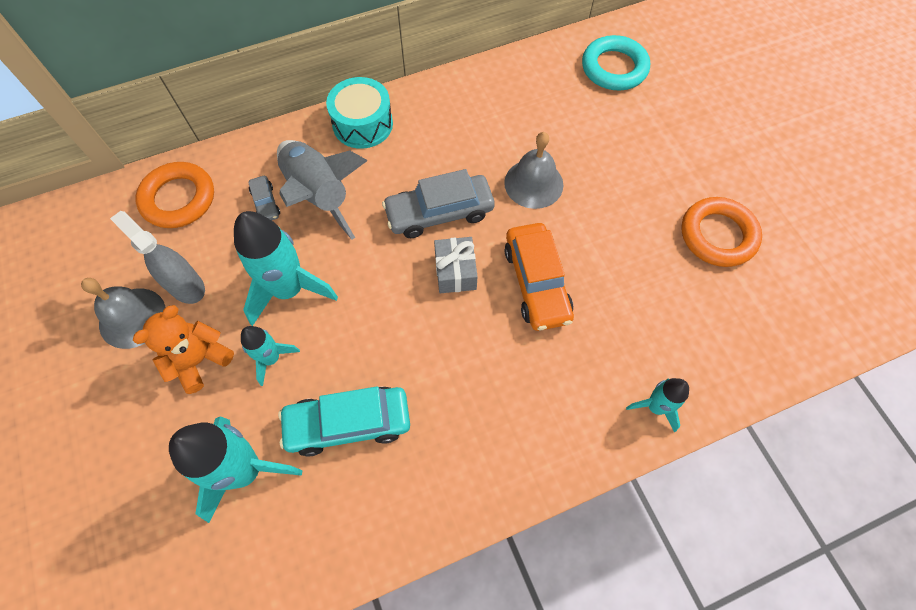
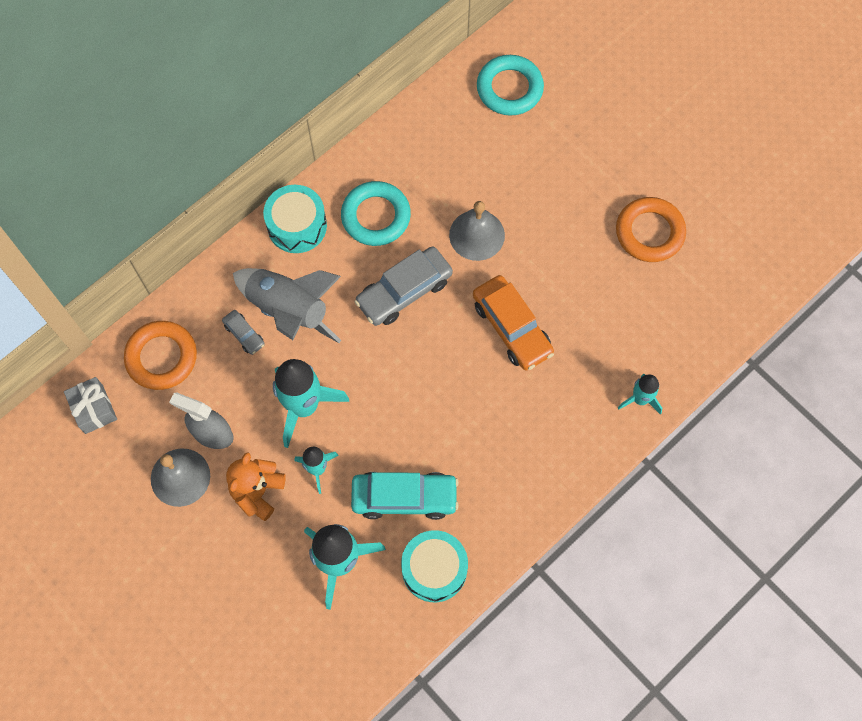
camera: 20 degrees left, 5 degrees up
(345, 520) = (434, 569): none -> turquoise drum
(348, 423) = (404, 497): turquoise car -> turquoise car turned 150 degrees counterclockwise
(441, 138) = (376, 216): none -> turquoise ring
(455, 272) = (440, 341): grey gift -> grey gift (94, 409)

